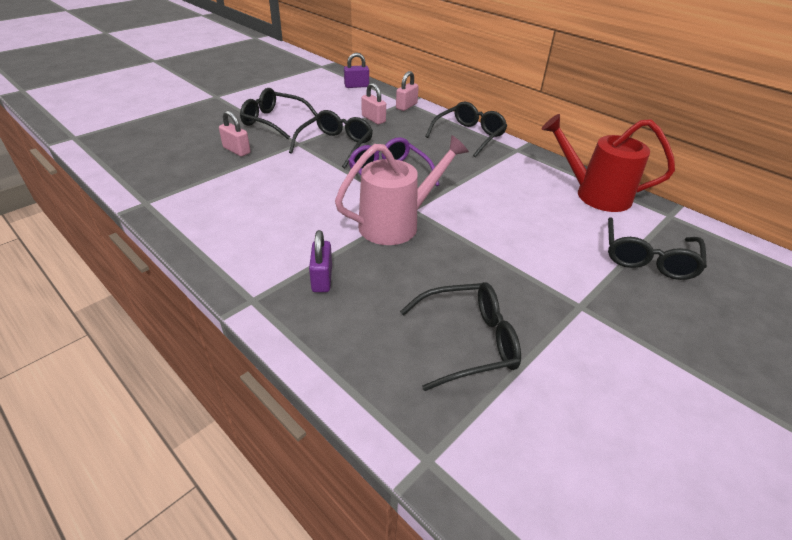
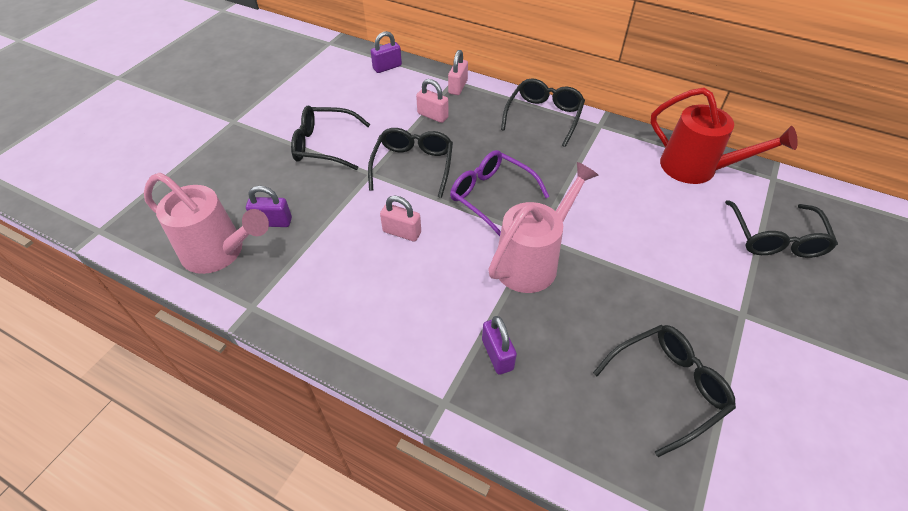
camera: 15 degrees left, 10 degrees up
(148, 166) = (220, 252): none -> pink watering can
(200, 157) = (273, 222): none -> purple padlock
(236, 150) = (308, 201): pink padlock -> pink padlock (402, 232)
(594, 194) = (697, 169): red watering can -> red watering can turned 150 degrees counterclockwise

